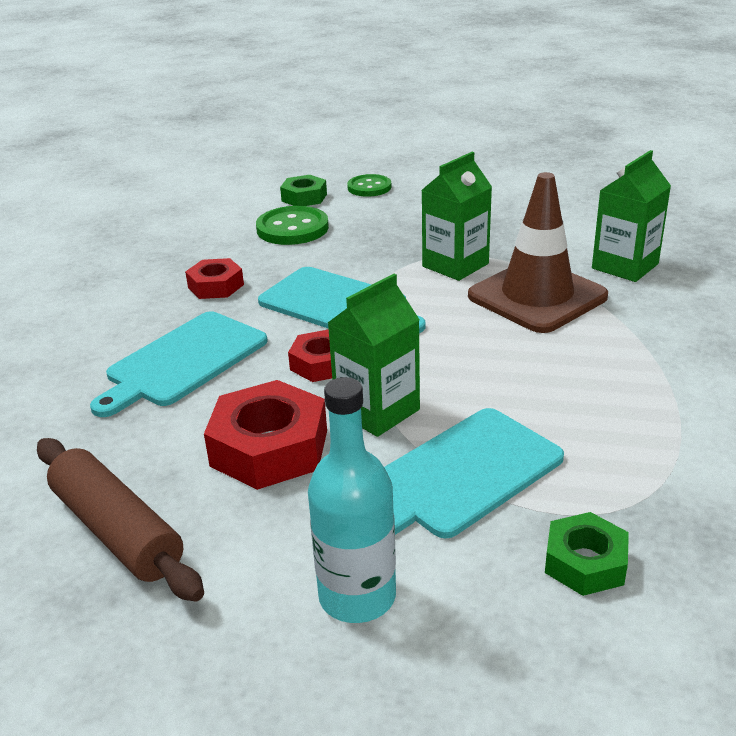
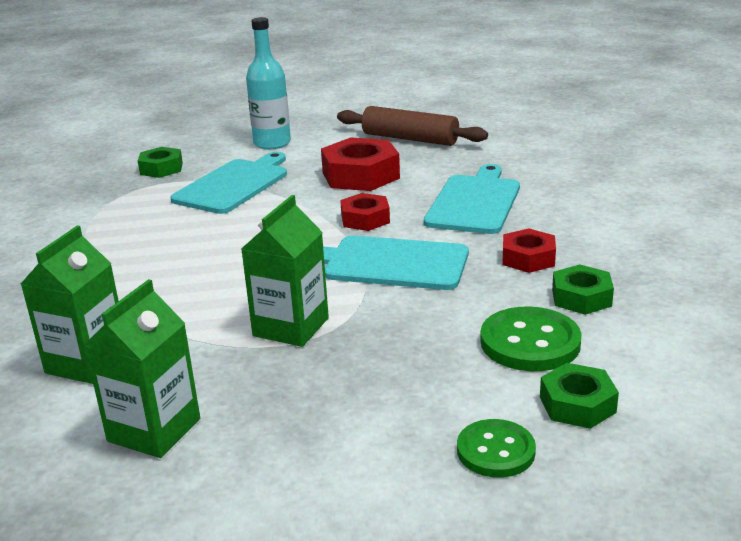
camera: 160 degrees right, 5 degrees down
(220, 249) = (581, 297): none -> green nut
(377, 411) = (303, 202): green carton -> green carton (154, 430)
(537, 296) = (192, 306): brown traffic cone -> none

